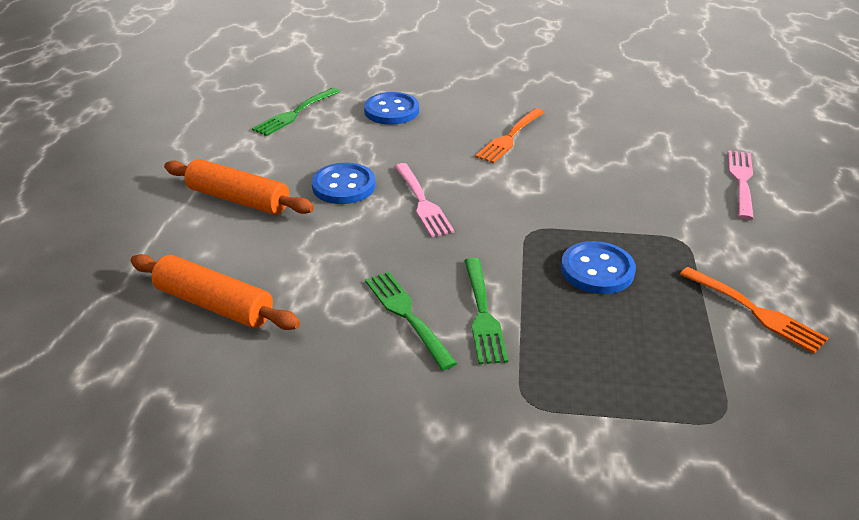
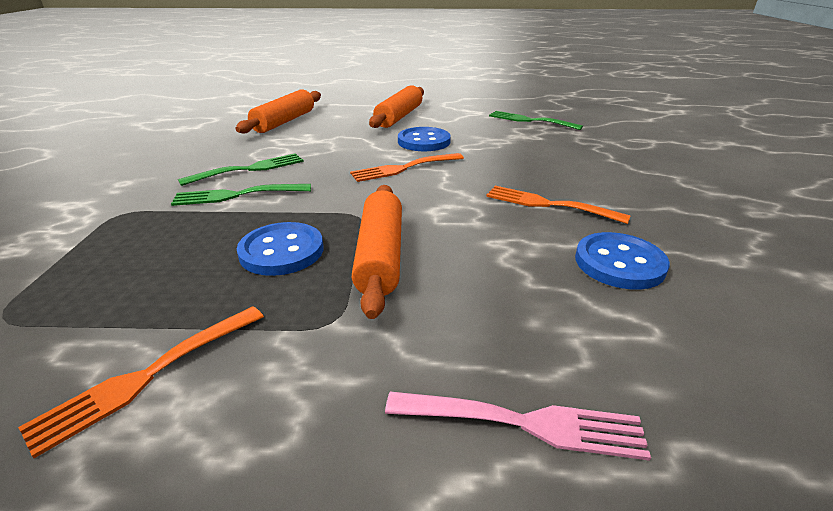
camera: 85 degrees right, 5 degrees down
(391, 111) = (563, 150): blue button -> blue button (619, 263)
(422, 202) = (404, 168): pink fork -> orange fork
(598, 219) = (380, 256): none -> orange rolling pin

